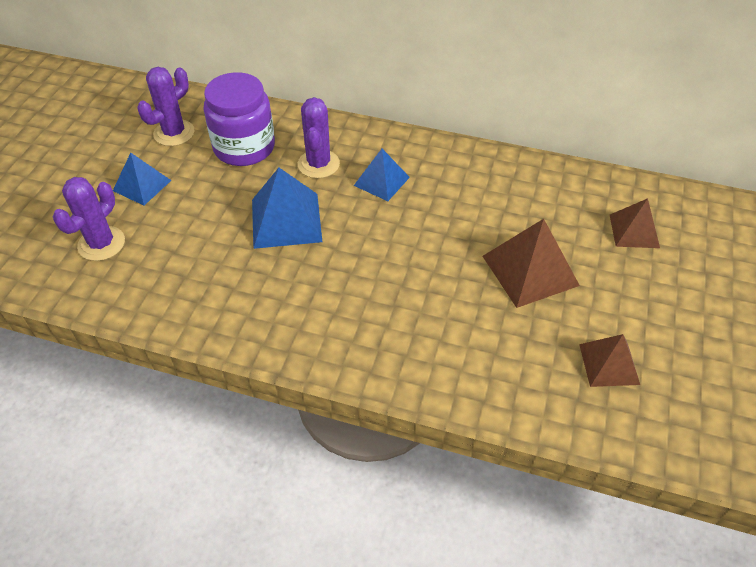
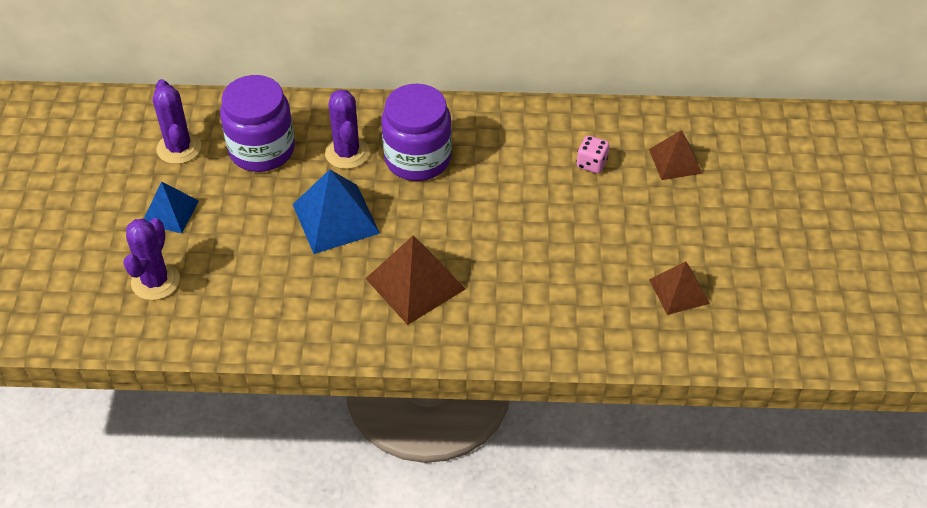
camera: 15 degrees left, 0 degrees up
(174, 133) = (179, 148): purple cactus -> purple cactus turned 45 degrees counterclockwise
(381, 181) = (417, 158): blue pyramid -> purple jar
(530, 270) = (588, 220): brown pyramid -> brown pyramid (415, 283)
(548, 217) = (591, 163): none -> pink dice

